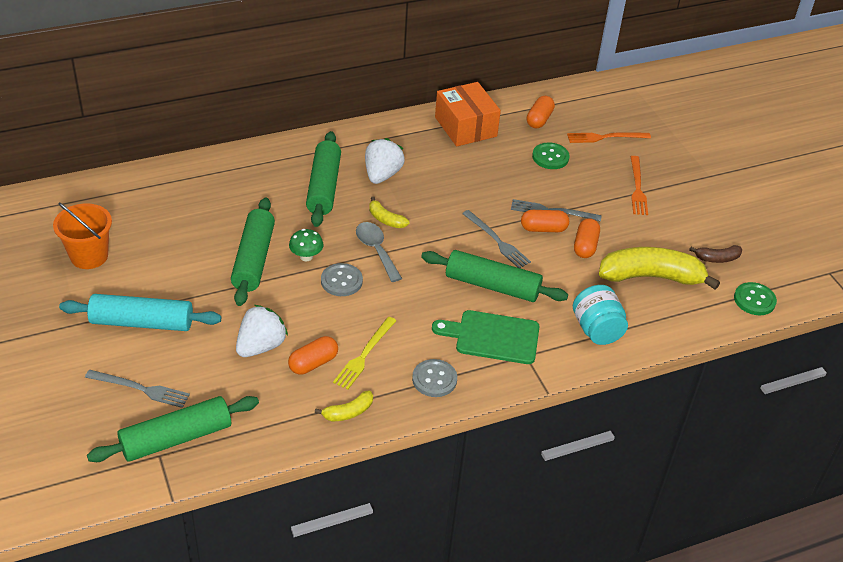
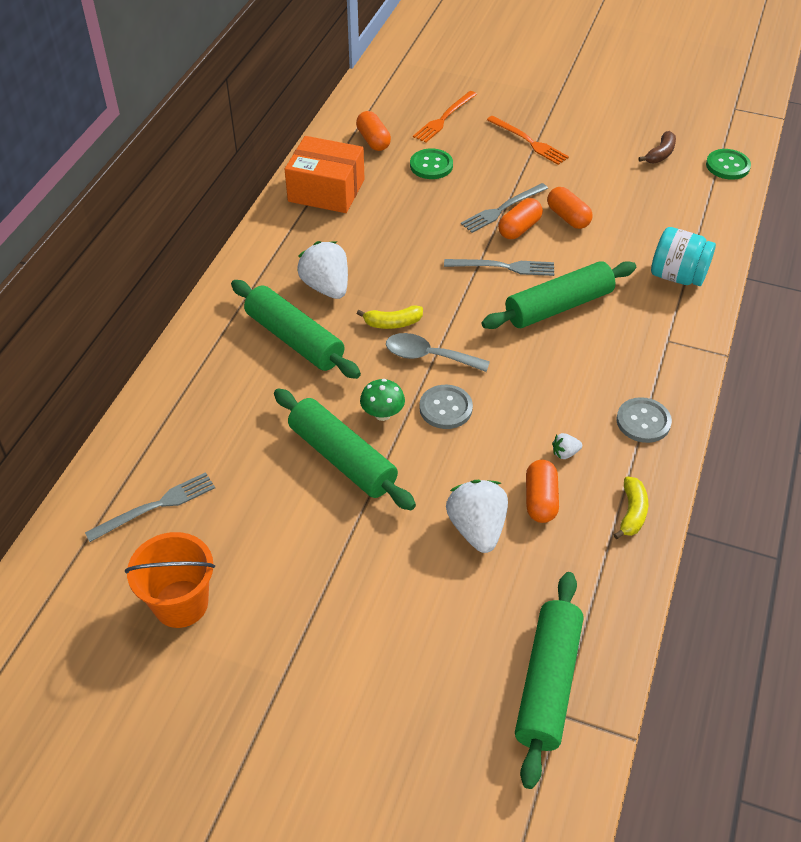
camera: 45 degrees left, 5 degrees up
(140, 389) = (444, 674): grey fork -> grey fork (155, 506)
(142, 322) = (341, 614): turquoise rolling pin -> none
(364, 355) = (565, 453): yellow fork -> white strawberry
(492, 337) = (625, 347): green cutting board -> none
(651, 277) = (645, 204): yellow banana -> none

